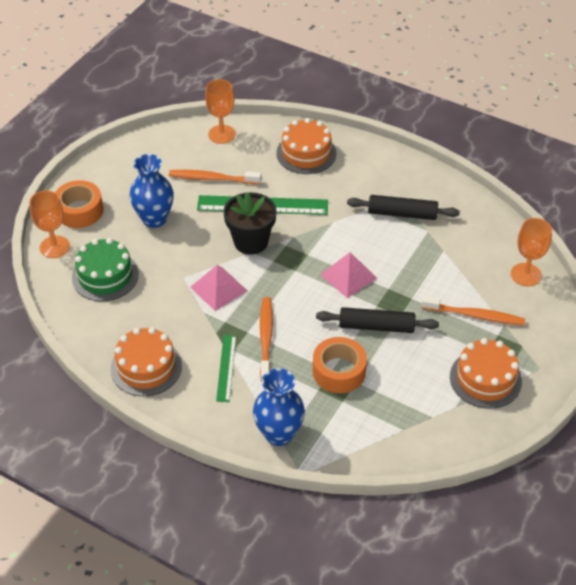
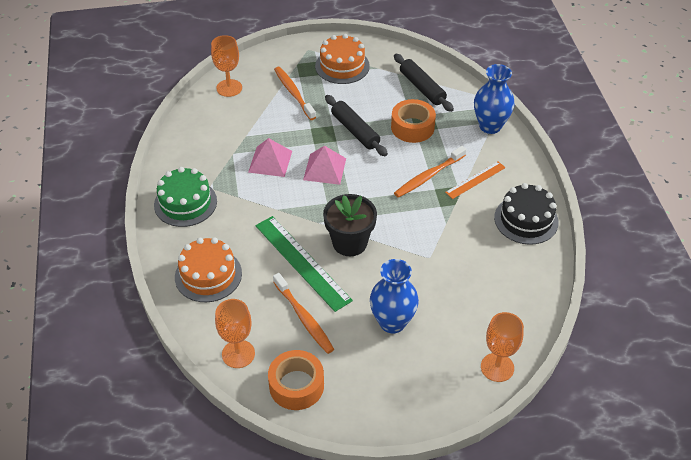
camera: 130 degrees left, 0 degrees up
(79, 211) = (441, 385): orange tape -> orange tape (296, 385)
(105, 276) = (483, 307): green cake -> green cake (185, 203)
(146, 367) = (526, 220): orange cake -> black cake
(218, 288) = (416, 230): pink pyramid -> pink pyramid (270, 161)
(226, 368) = (475, 180): green ruler -> orange ruler
(402, 214) = (227, 176): black rolling pin -> black rolling pin (422, 88)

